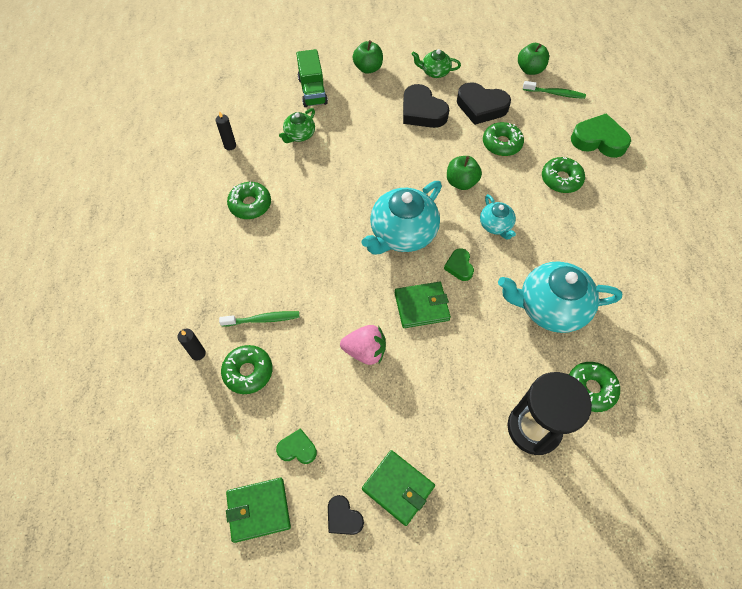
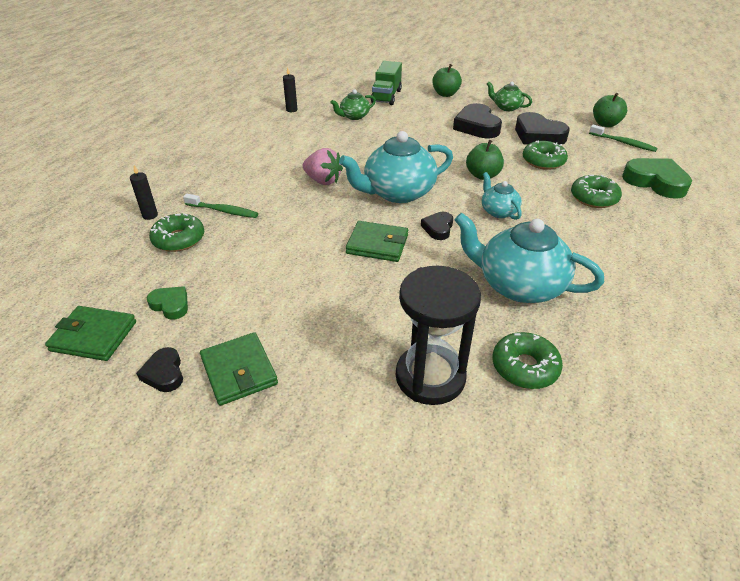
camera: 25 degrees right, 20 degrees down
(250, 204) = (277, 143): green donut -> none
(365, 351) = (295, 258): pink strawberry -> pink strawberry (323, 181)
(459, 266) = (438, 228): green heart -> black heart
(496, 225) = (498, 211): turquoise teapot -> turquoise teapot turned 150 degrees clockwise

